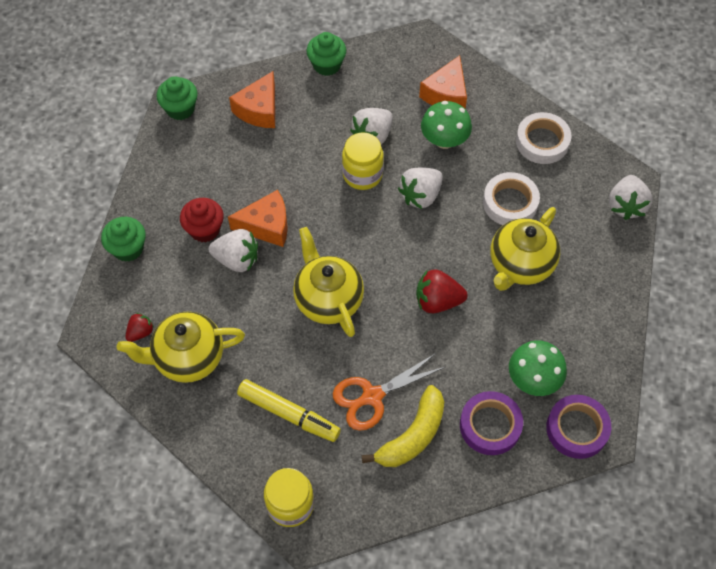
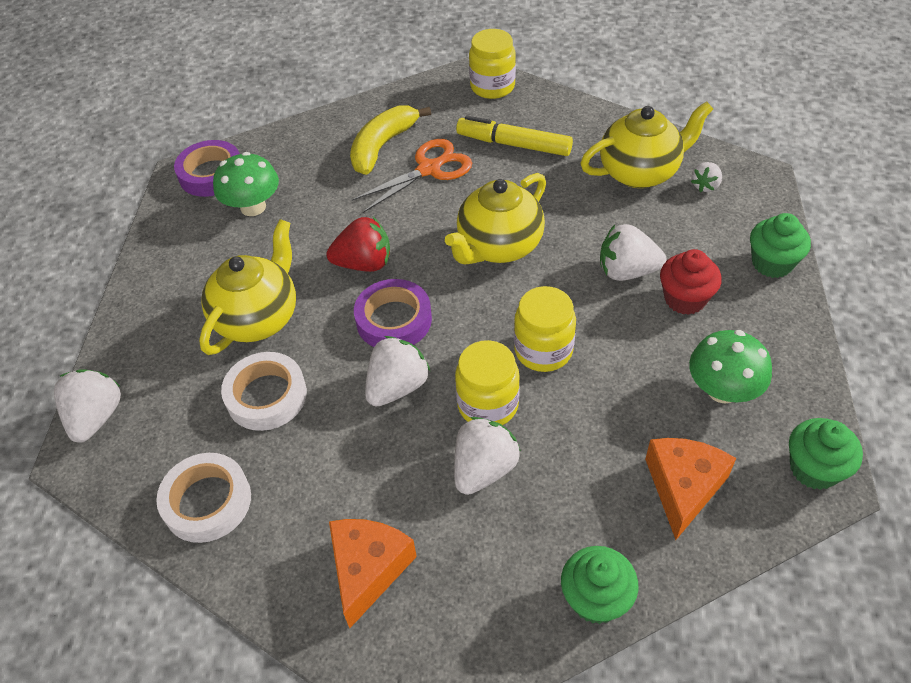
camera: 175 degrees right, 10 degrees down
(140, 332) = (705, 186): red strawberry -> white strawberry
(266, 226) = (604, 315): orange cheese -> none
(317, 206) = (543, 350): none -> yellow jar
(328, 299) = (498, 246): yellow teapot -> yellow teapot turned 75 degrees clockwise
(444, 140) = (367, 480): green mushroom -> green mushroom (722, 390)
(490, 425) = (302, 164): purple tape -> purple tape (394, 320)

